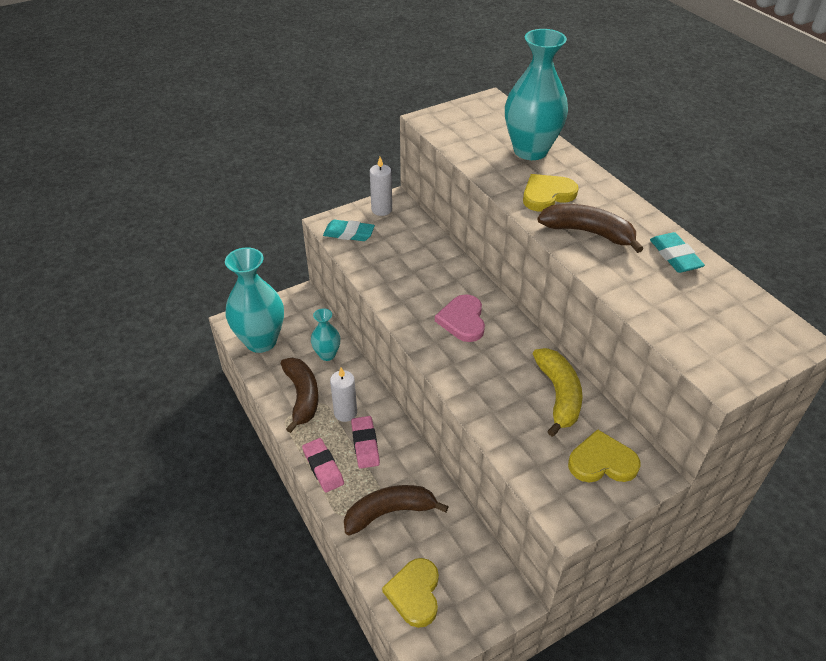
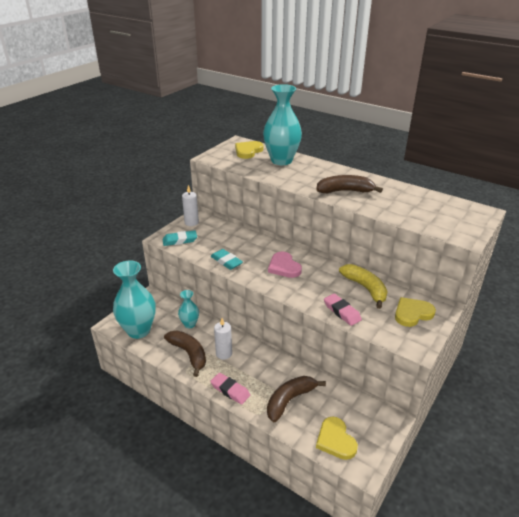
camera: 25 degrees left, 10 degrees down
(365, 444) = (248, 367): pink eraser -> pink eraser (342, 312)
(547, 195) = (308, 179): yellow heart -> yellow heart (248, 151)
(675, 256) = (397, 191): turquoise eraser -> turquoise eraser (226, 261)

